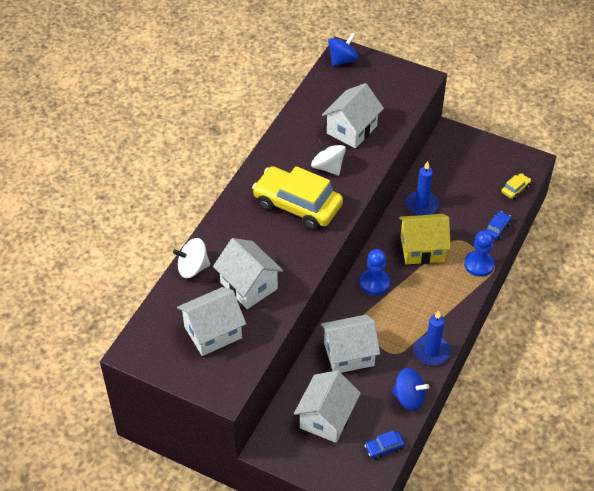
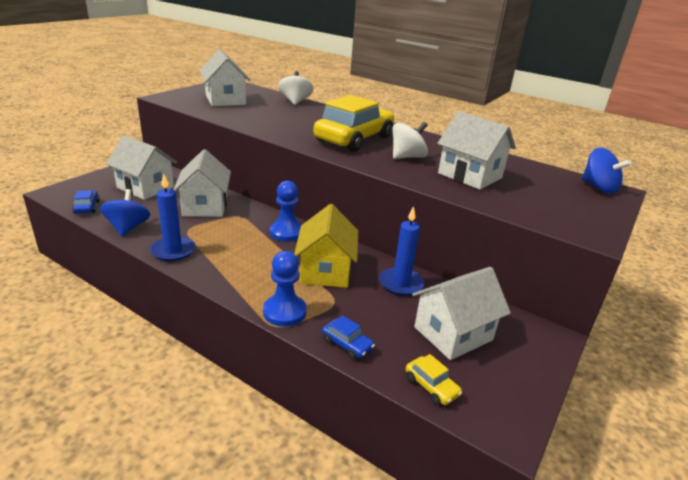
camera: 95 degrees right, 20 degrees down
(249, 286) = (264, 113): white house -> white house (453, 333)
(408, 398) = (128, 228): blue spinning top -> blue spinning top turned 150 degrees clockwise

